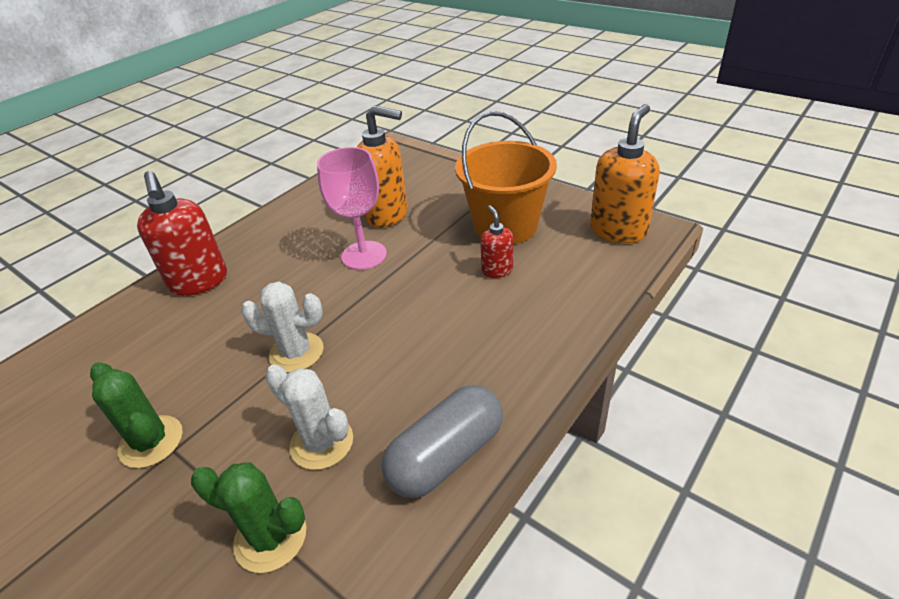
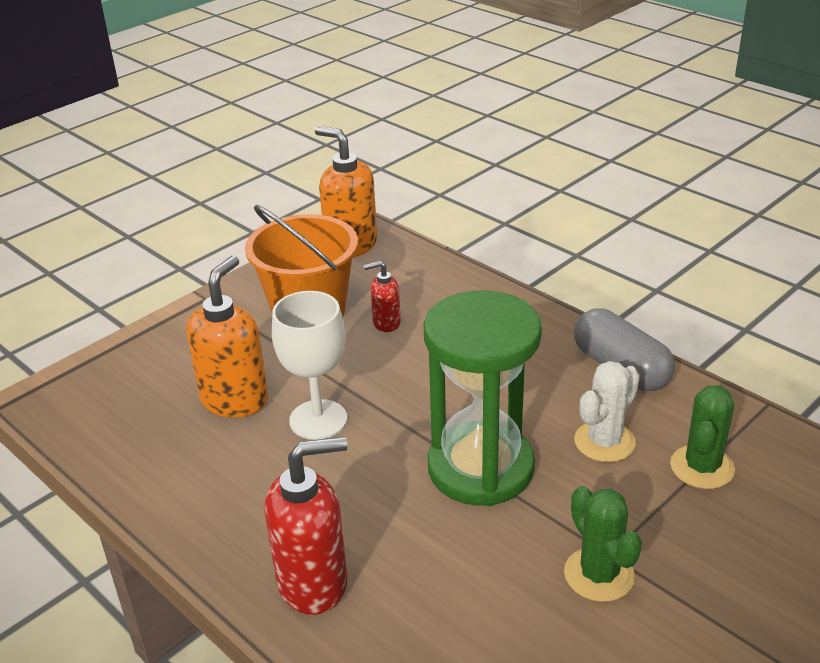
camera: 85 degrees left, 5 degrees down
(151, 442) = (599, 575): green cactus -> green cactus turned 75 degrees counterclockwise
(296, 352) = (480, 468): white cactus -> green hourglass
(364, 255) = (318, 420): pink goblet -> white goblet

